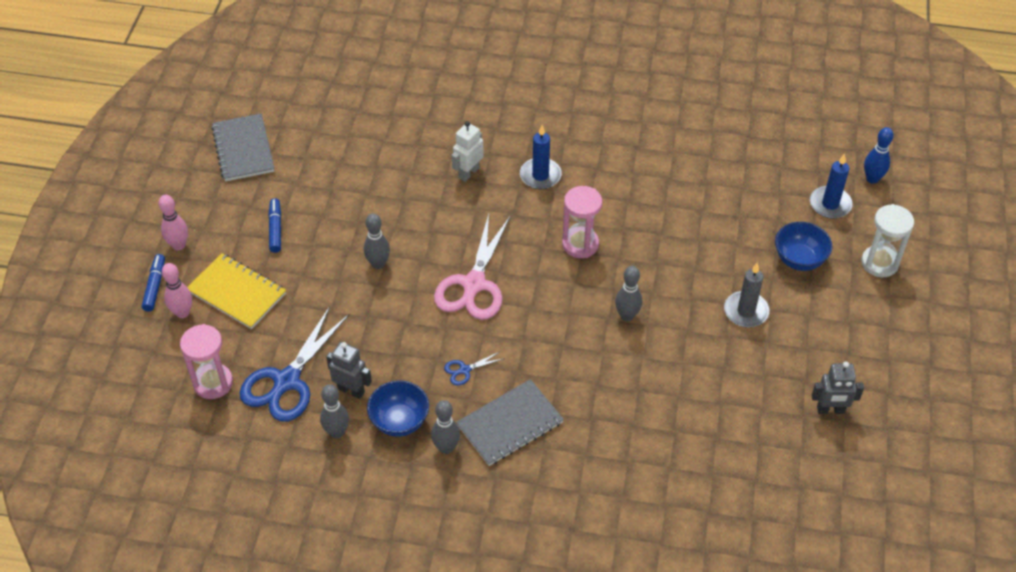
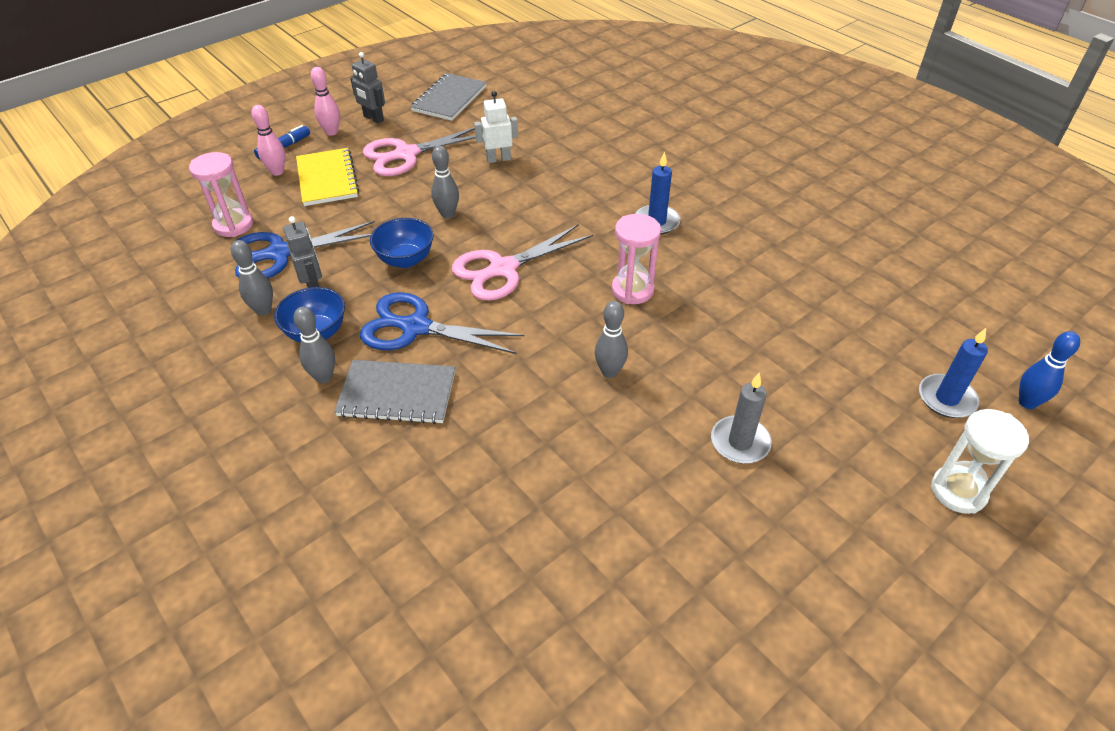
camera: 40 degrees right, 5 degrees down
(275, 229) = (406, 154): blue marker -> pink scissors
(464, 370) = (415, 327): blue scissors -> blue scissors, size x2.33
(468, 173) = (596, 190): white robot -> white robot (498, 159)
(799, 260) = (854, 430): blue bowl -> blue bowl (405, 260)
(830, 410) = (738, 608): grey robot -> grey robot (373, 119)

